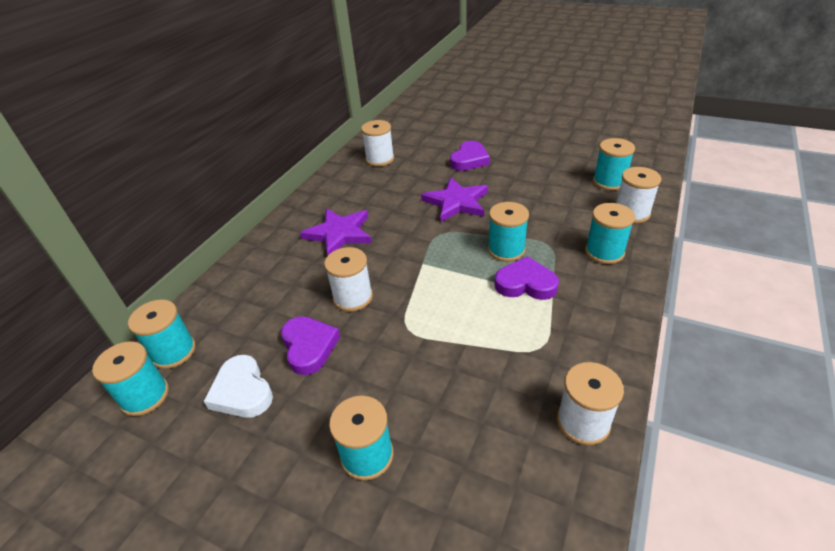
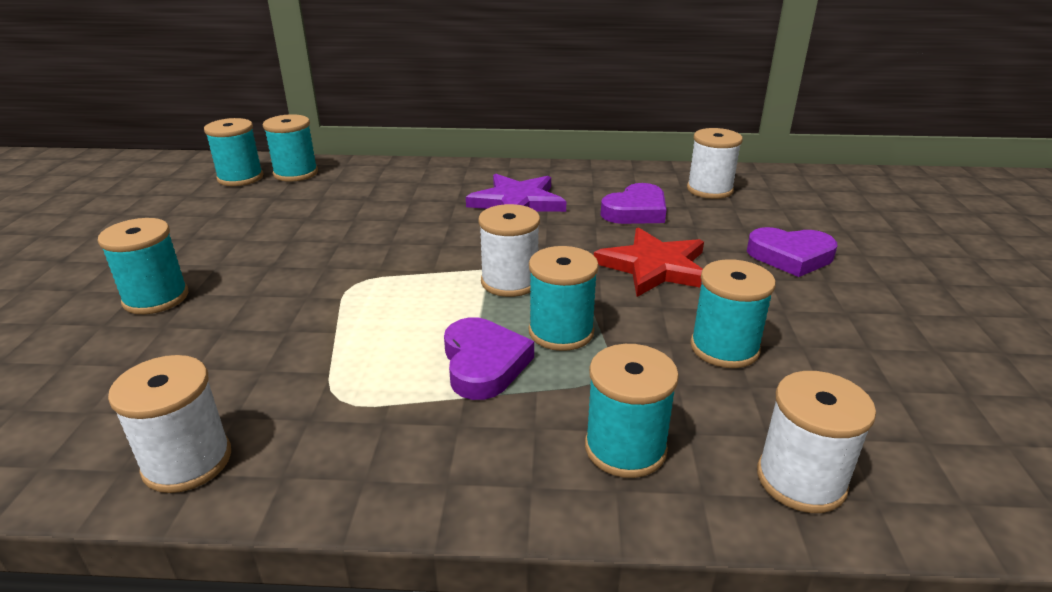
camera: 65 degrees right, 10 degrees down
(242, 391) = (246, 215): white heart -> none
(309, 347) = (312, 231): purple heart -> purple heart (636, 211)
(353, 297) = (400, 237): white spool -> white spool (510, 282)
(456, 202) = (655, 267): purple star -> red star
(609, 182) = (900, 433): turquoise spool -> turquoise spool (724, 348)

